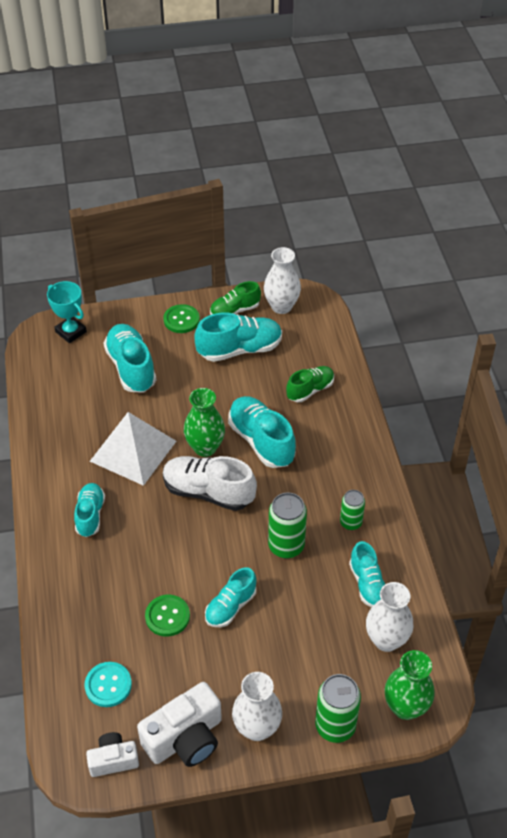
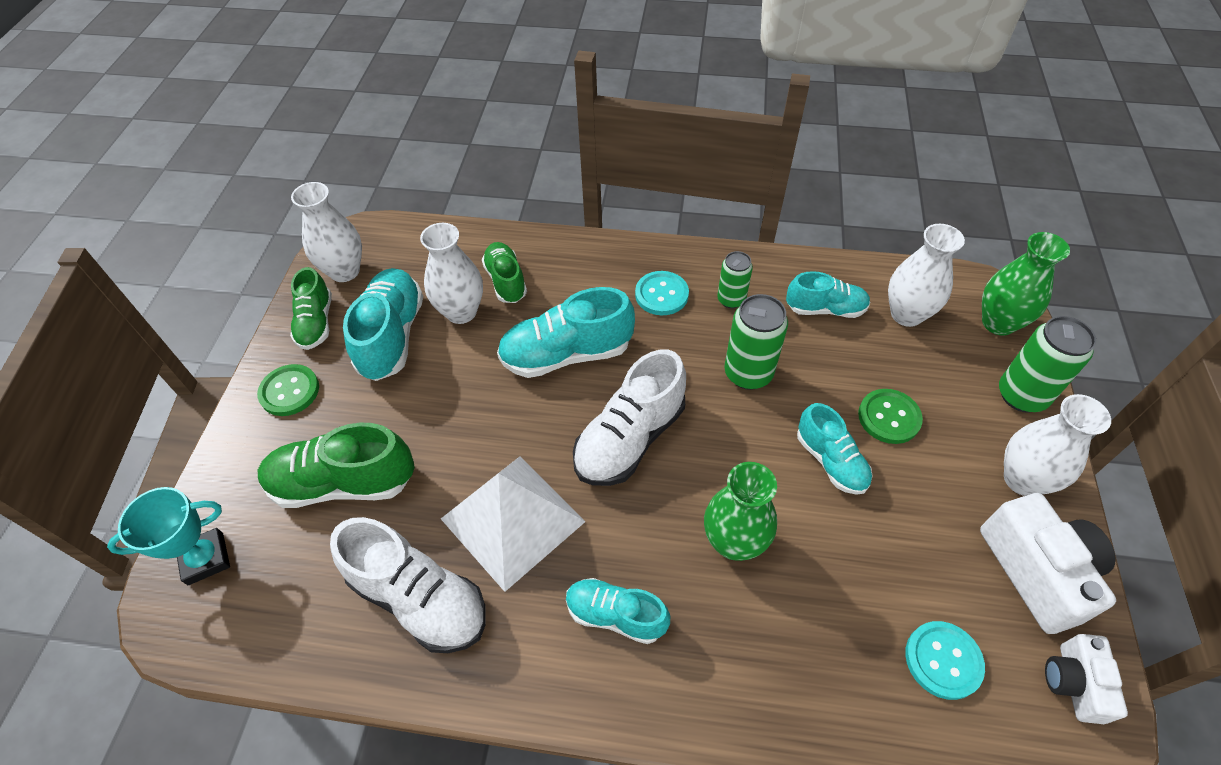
camera: 70 degrees left, 5 degrees up
(75, 426) = (419, 598): none -> white shoe
(131, 368) = (343, 483): turquoise shoe -> green shoe
(167, 616) = (832, 545): green button -> green button (889, 417)
(205, 447) = (548, 422): green vase -> green vase (734, 542)
(273, 376) = (461, 312): none -> white vase
(337, 480) = (661, 294): none -> turquoise button

